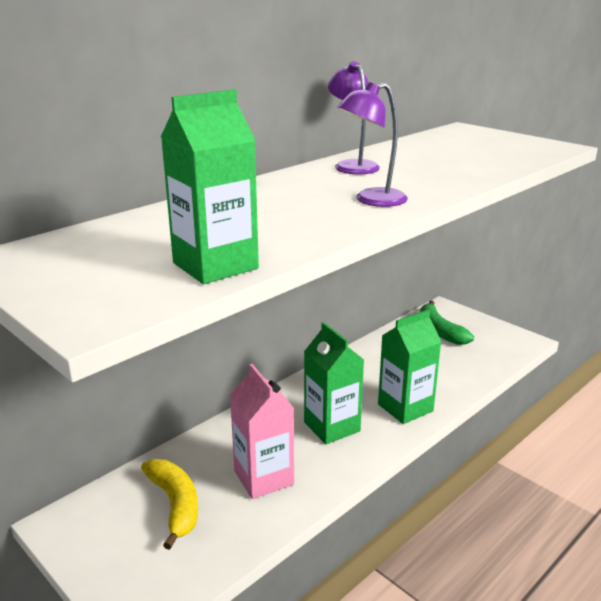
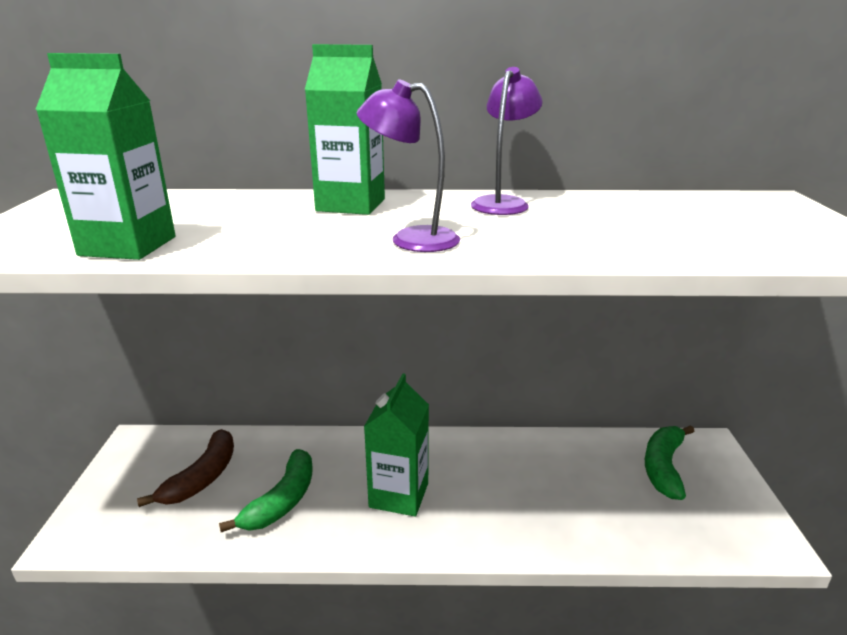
camera: 45 degrees right, 0 degrees up
(175, 505) = (202, 477): yellow banana -> brown banana
(263, 478) = (282, 501): pink carton -> green banana
(405, 408) = (494, 524): green carton -> green carton (351, 205)

